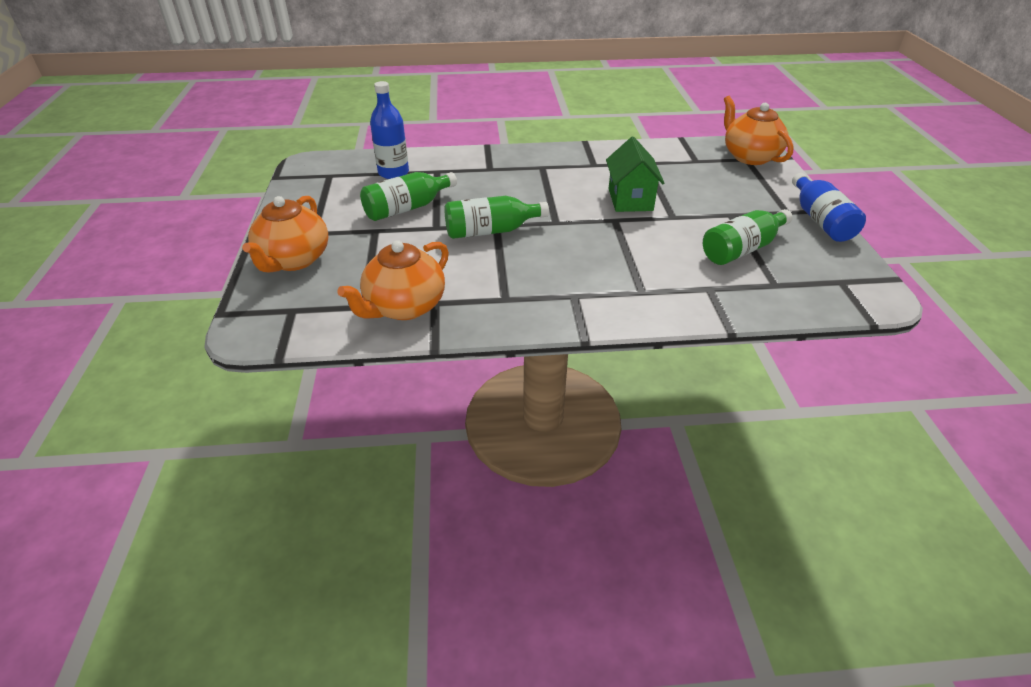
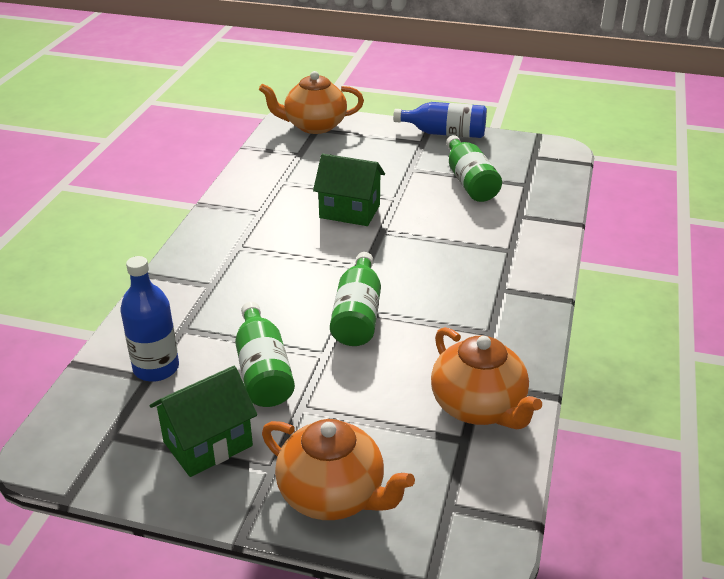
camera: 70 degrees left, 5 degrees down
(330, 206) = (208, 444): none -> green house

